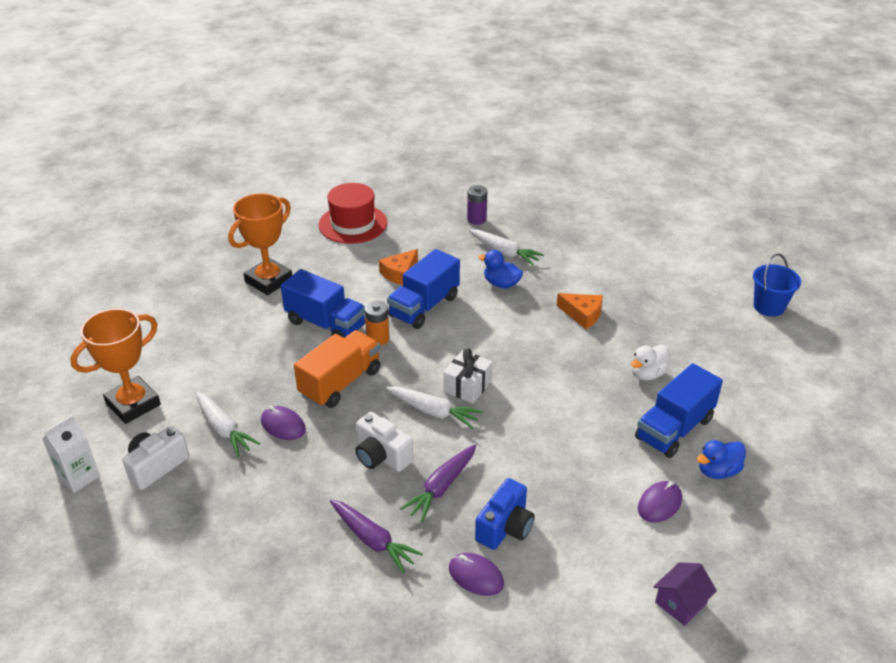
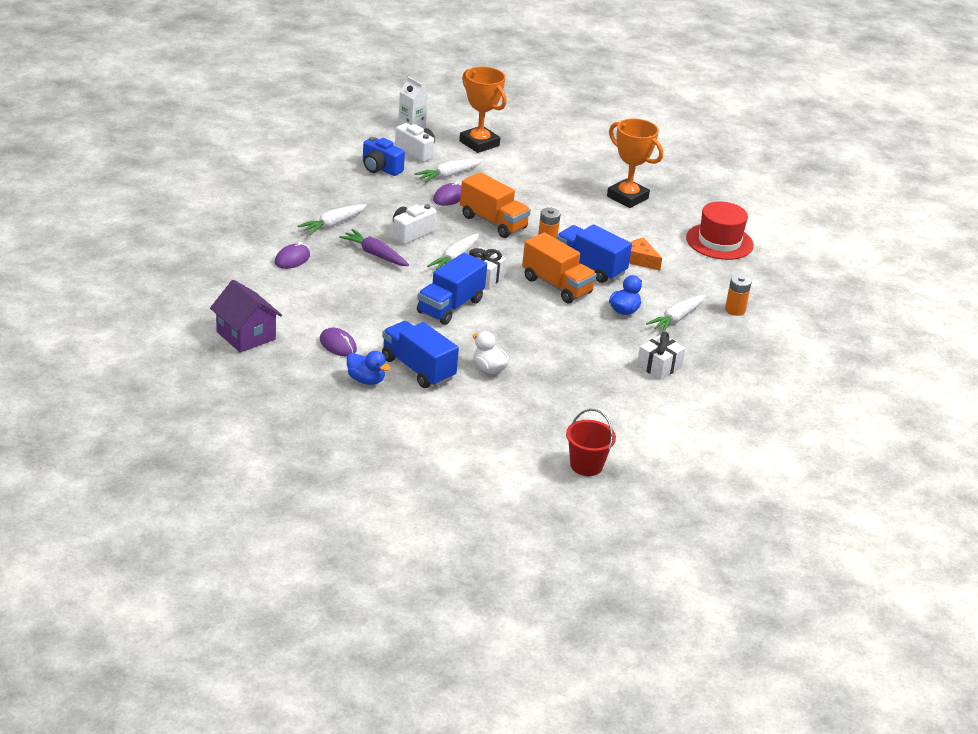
camera: 90 degrees right, 5 degrees down
(325, 324) = (567, 220): blue truck -> blue truck (450, 306)
(373, 540) = (333, 224): purple carrot -> white carrot
(468, 329) = (556, 286): none -> orange truck
(476, 219) = (735, 310): purple battery -> orange battery
(505, 527) = (331, 275): blue camera -> blue camera (380, 168)
(582, 314) = (576, 348): orange cheese -> none
(590, 264) = (659, 366): none -> white gift
(680, 603) = (246, 335): purple house -> purple house, size x1.59
(718, 471) = (366, 380): blue duck -> blue duck turned 150 degrees clockwise
(769, 306) = (586, 465): blue bucket -> red bucket

